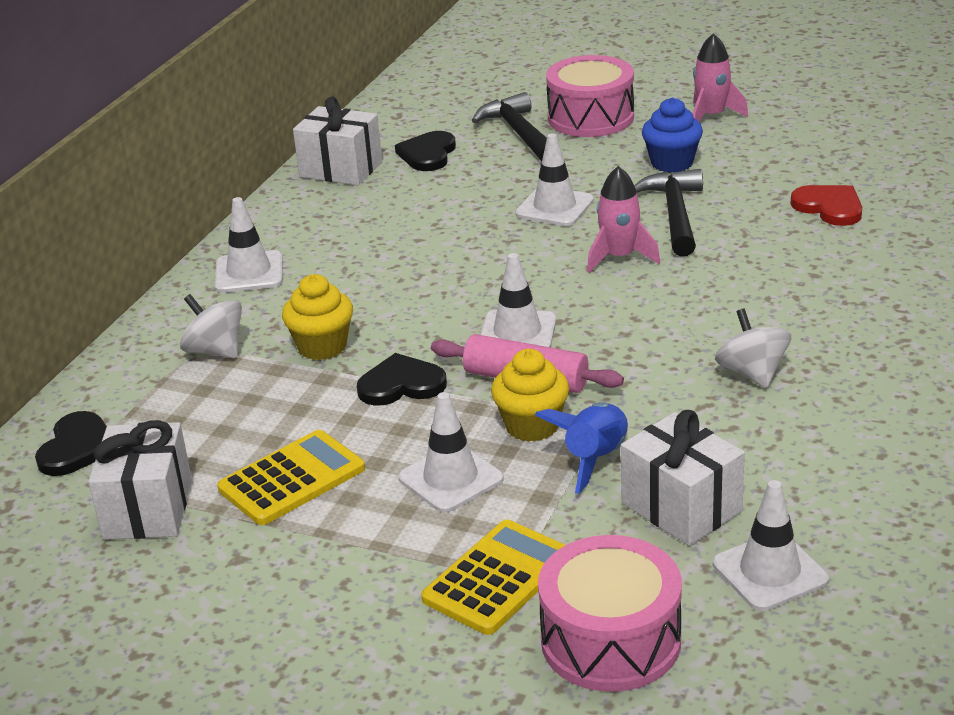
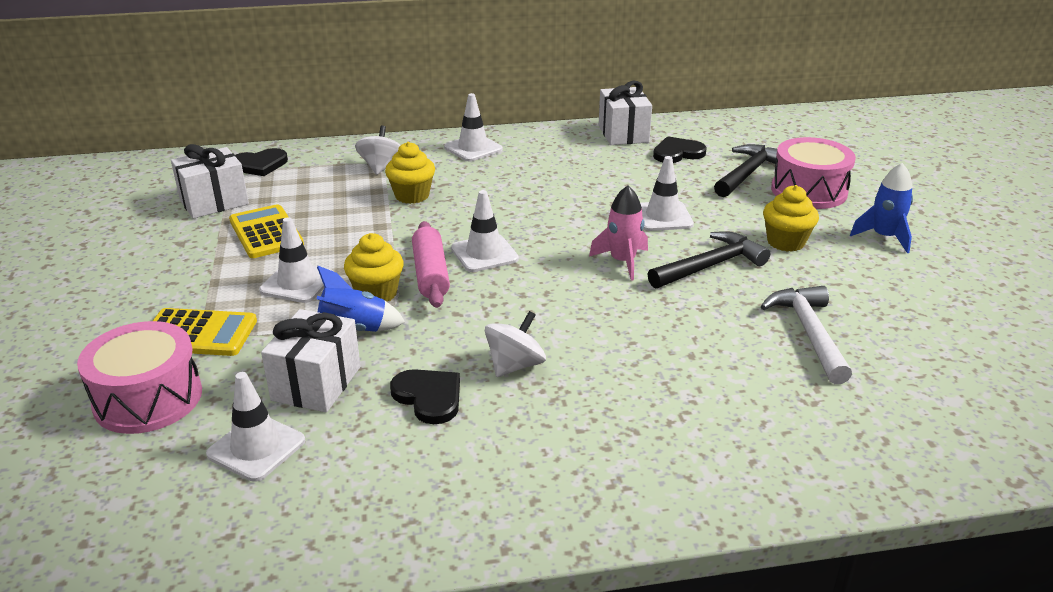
camera: 55 degrees right, 0 degrees up
(292, 479) = (266, 232): yellow calculator -> yellow calculator turned 135 degrees counterclockwise
(401, 384) = (390, 233): black heart -> black heart (429, 397)
(672, 163) = (786, 242): blue cupcake -> yellow cupcake
(711, 116) = (884, 237): pink rocket -> blue rocket
(829, 207) = (809, 333): red heart -> white hammer

